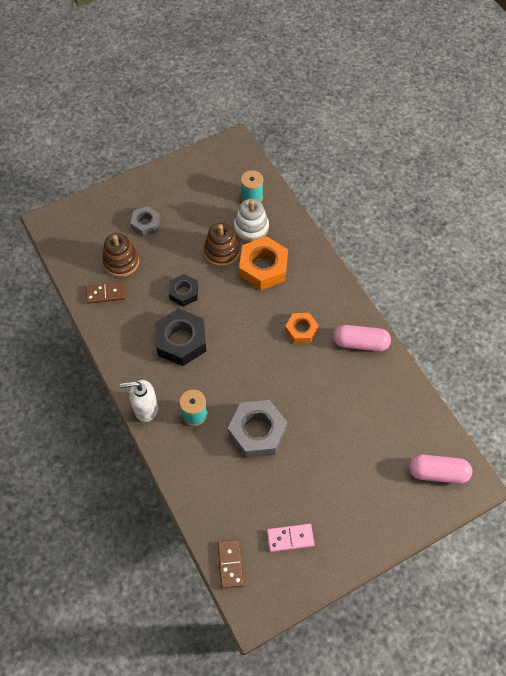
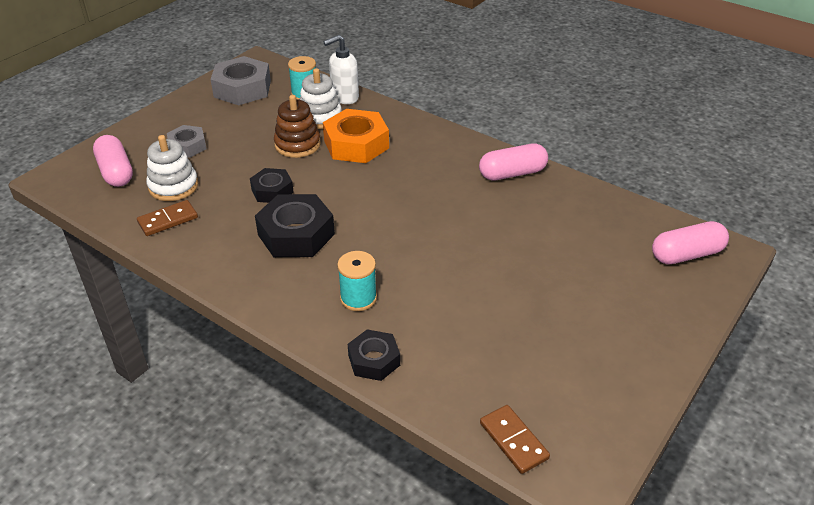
camera: 25 degrees left, 20 degrees down
(90, 232) = (116, 172): none -> pink capsule
(121, 262) = (173, 186): brown stacking toy -> white stacking toy
(145, 408) = (288, 314): white soap dispenser -> white soap dispenser (344, 97)
(180, 468) = (374, 360): none -> black nut
(257, 432) = (451, 288): grey nut -> grey nut (242, 89)
(290, 538) = (570, 381): pink domino -> none
(301, 330) = (437, 182): orange nut -> none

